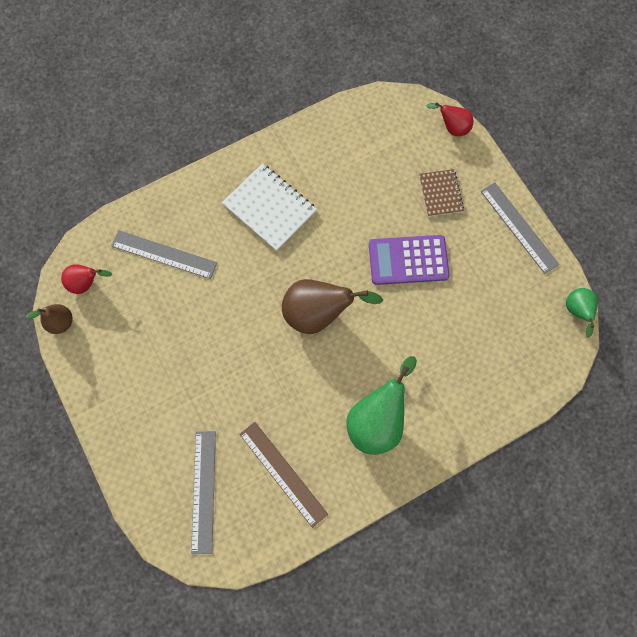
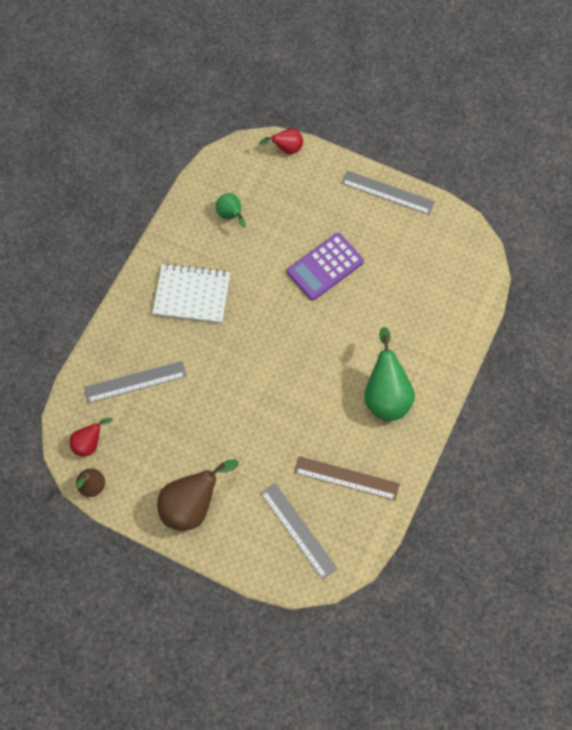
camera: 35 degrees left, 5 degrees down
(318, 313) = (287, 348): brown pear -> brown pear (192, 504)
(440, 193) = (313, 203): brown notebook -> none
(576, 311) = (469, 227): green pear -> green pear (231, 216)

